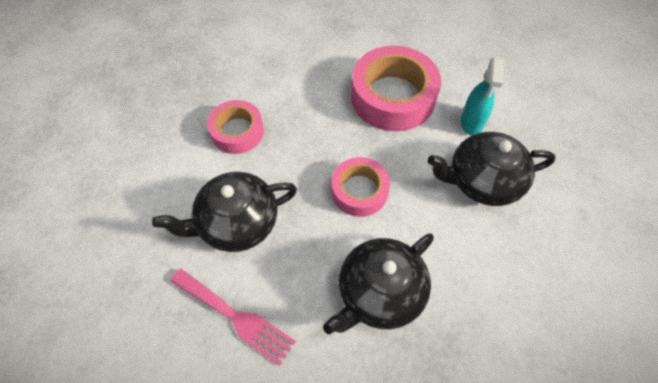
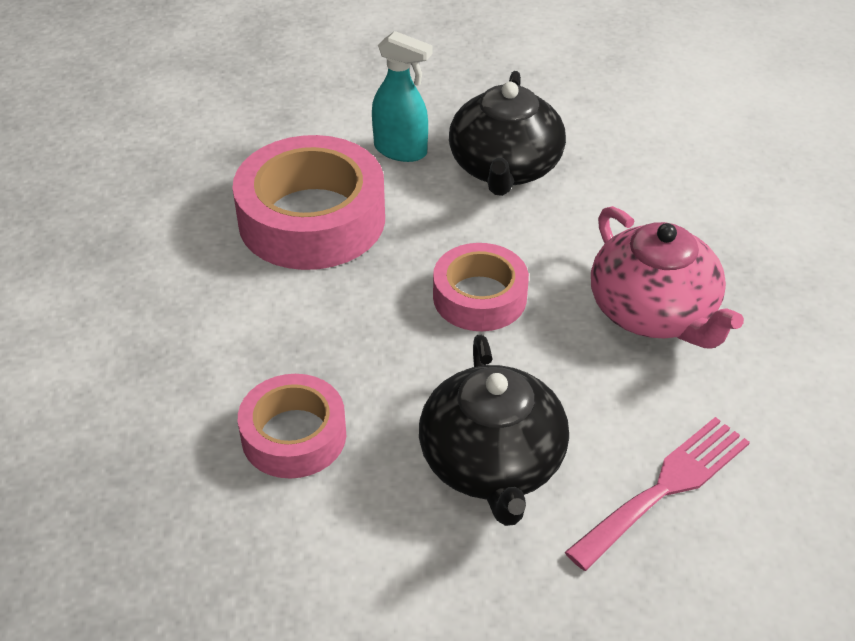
camera: 75 degrees left, 15 degrees down
(379, 292) = (654, 312): black teapot -> pink teapot

